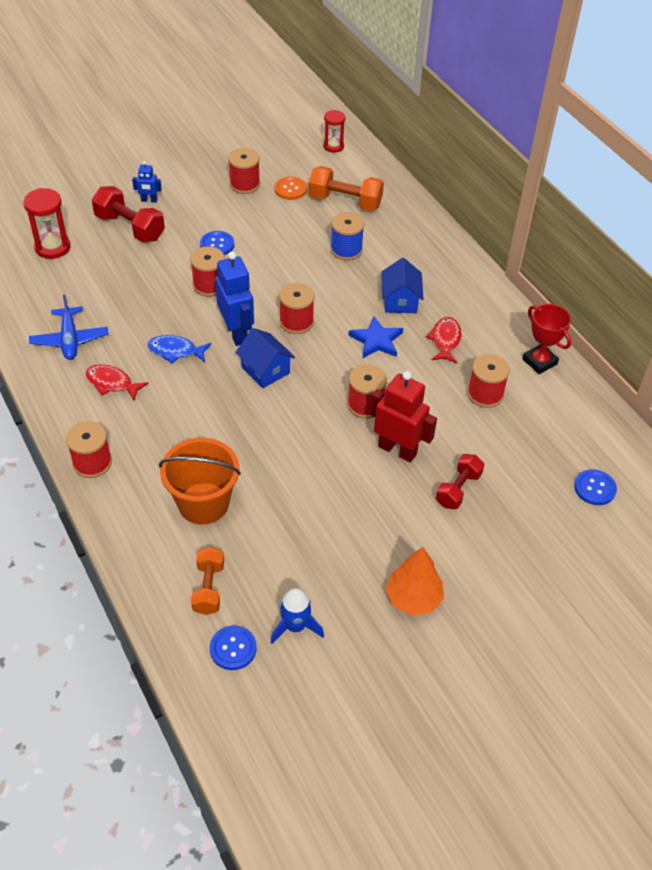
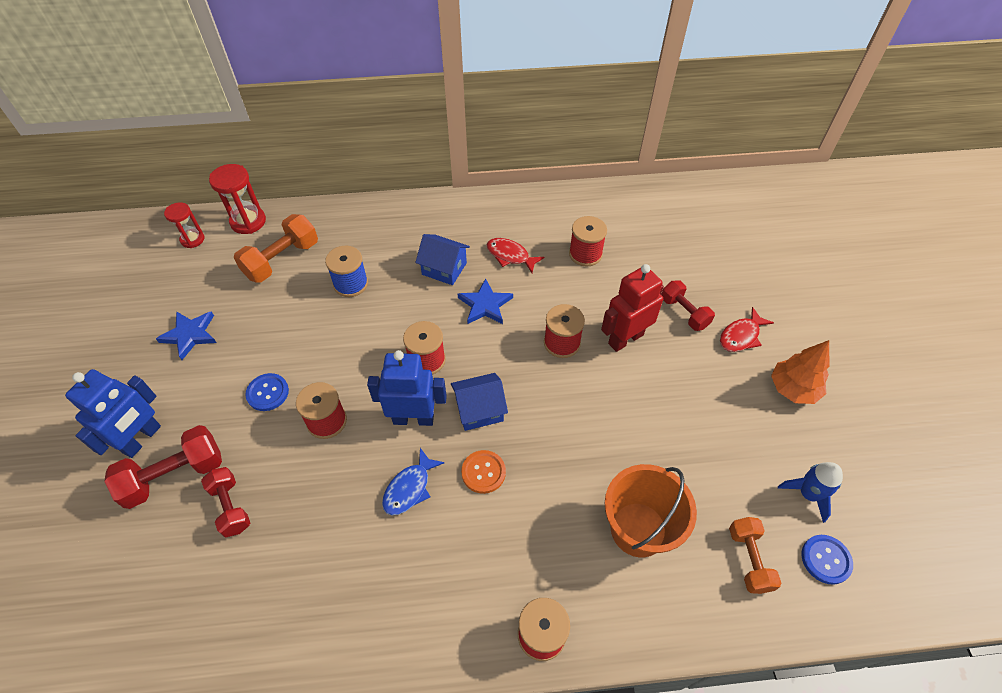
camera: 65 degrees left, 5 degrees up
(52, 247) = (145, 582): red hourglass -> red hourglass (248, 221)
(70, 339) = (328, 606): blue plane -> none
(112, 383) = (426, 575): red fish -> red fish (741, 336)
(119, 264) = (231, 507): none -> red dumbbell
(149, 200) = (142, 439): blue robot -> blue robot, size x2.00
(208, 588) = (749, 559): orange dumbbell -> orange dumbbell turned 60 degrees clockwise
(244, 184) = (190, 335): red spool -> blue star
(290, 189) = (229, 297): orange button -> orange button (483, 472)
(539, 361) = (564, 206): red trophy -> none
(595, 488) = (709, 228): blue button -> none

